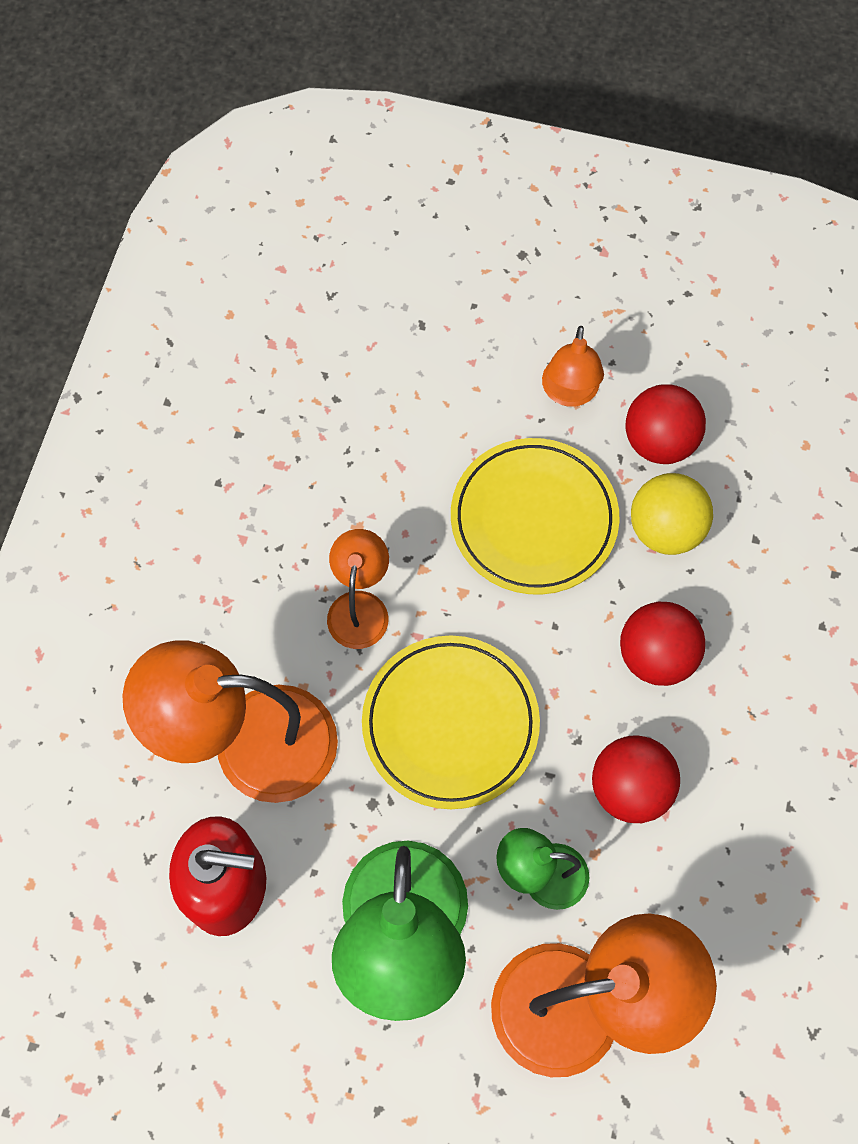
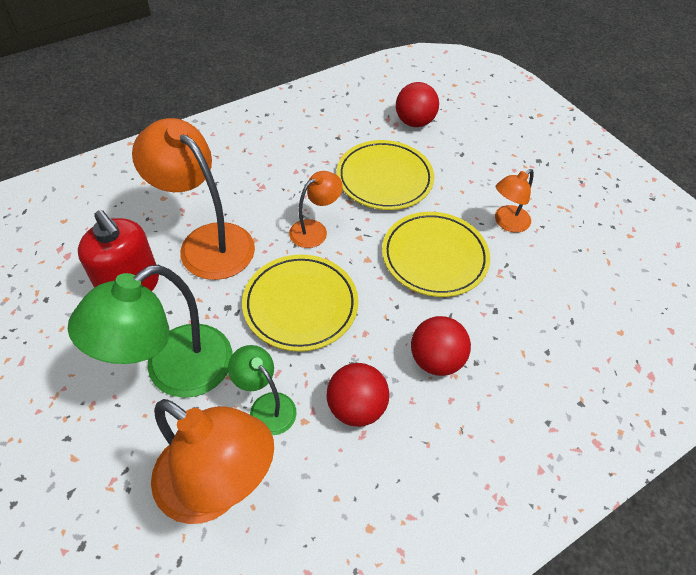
camera: 40 degrees right, 15 degrees down
(365, 451) = (384, 179): none -> yellow plate
(659, 441) = (535, 272): red ball -> red ball (414, 122)
(665, 529) = (499, 310): yellow ball -> none

